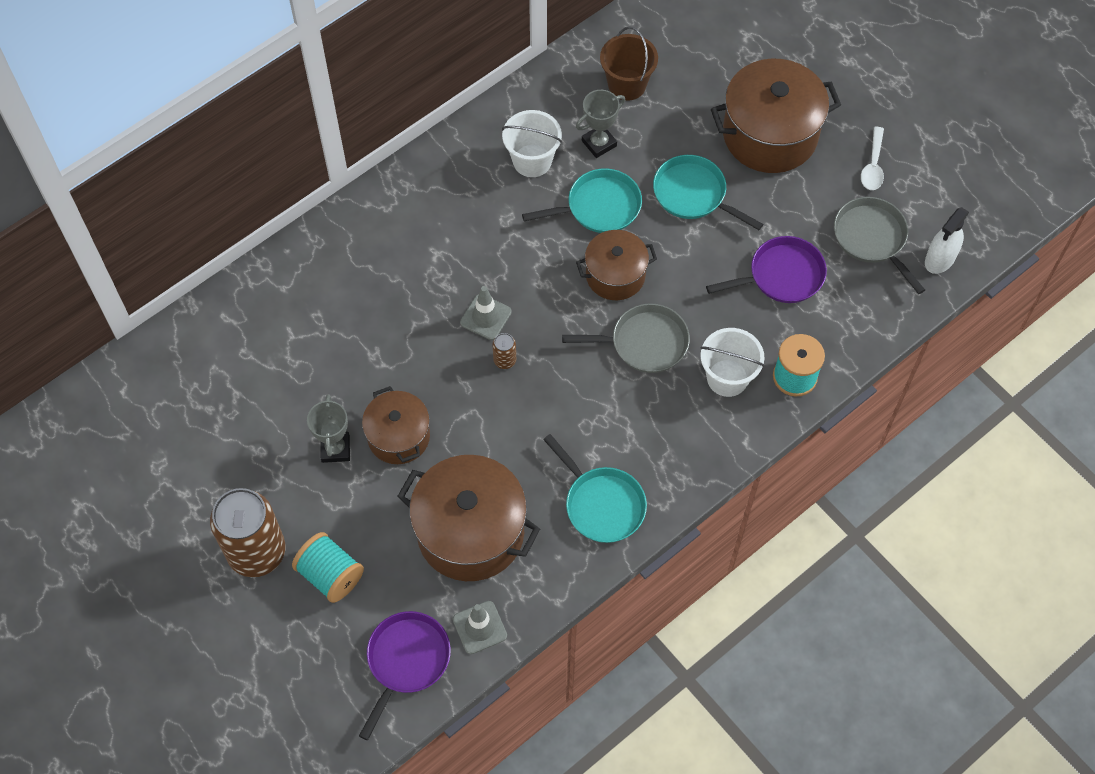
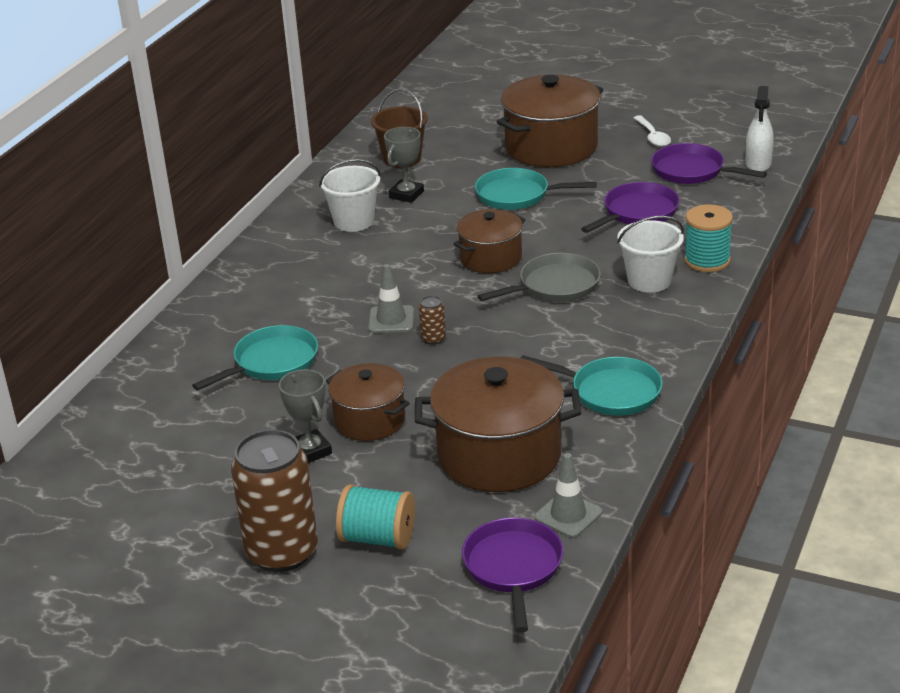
camera: 25 degrees left, 30 degrees down
(599, 207) = (439, 227): turquoise pan -> turquoise pan (272, 362)
(872, 238) = (692, 171): grey pan -> purple pan

